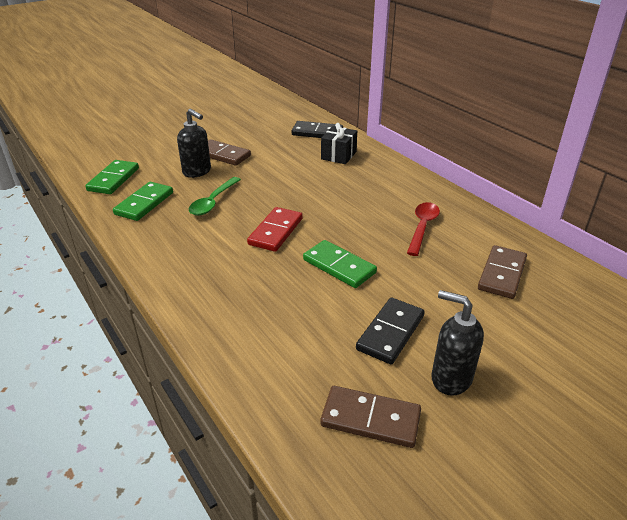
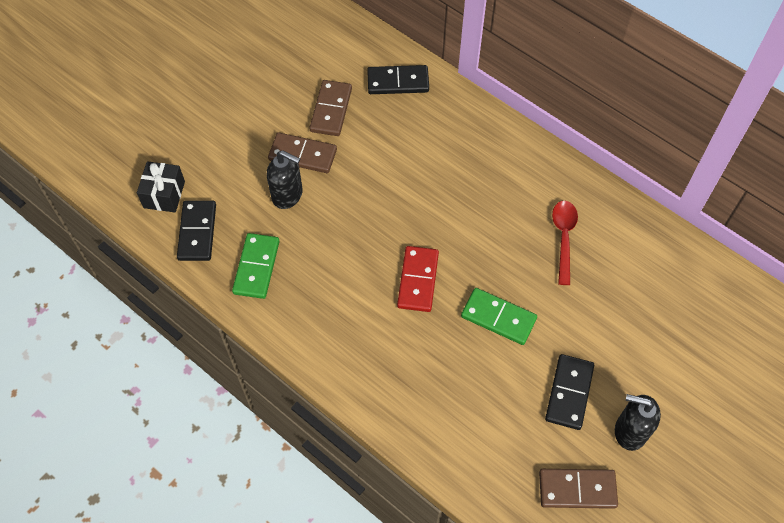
camera: 15 degrees left, 25 degrees up
(114, 179) = (197, 232): green domino -> black domino
(213, 202) = (331, 246): green spoon -> none
(338, 155) = (439, 125): black gift -> black gift (164, 194)
(502, 274) = (652, 291): brown domino -> brown domino (331, 110)

